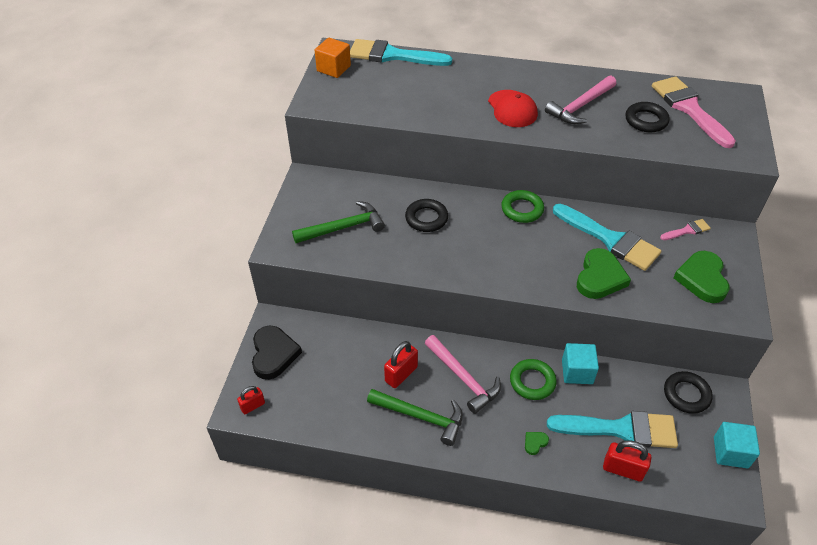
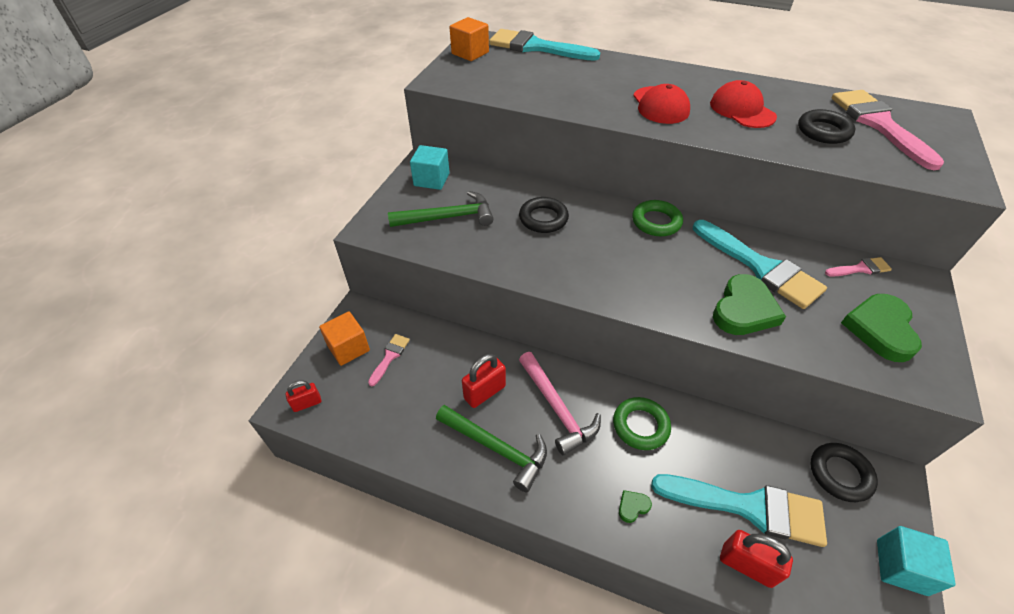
camera: 10 degrees right, 0 degrees up
(273, 354) = (348, 348): black heart -> orange cube
(312, 356) = (390, 356): none -> pink brush
(577, 371) = (698, 422): turquoise cube -> turquoise cube (431, 179)
(580, 106) = (742, 110): pink hammer -> red cap

